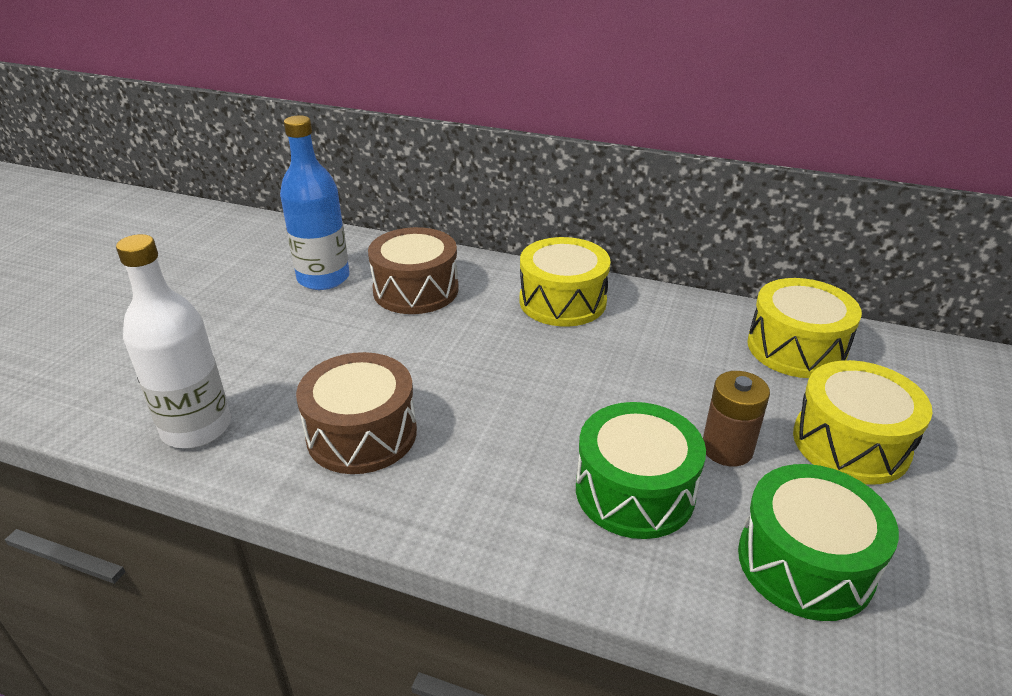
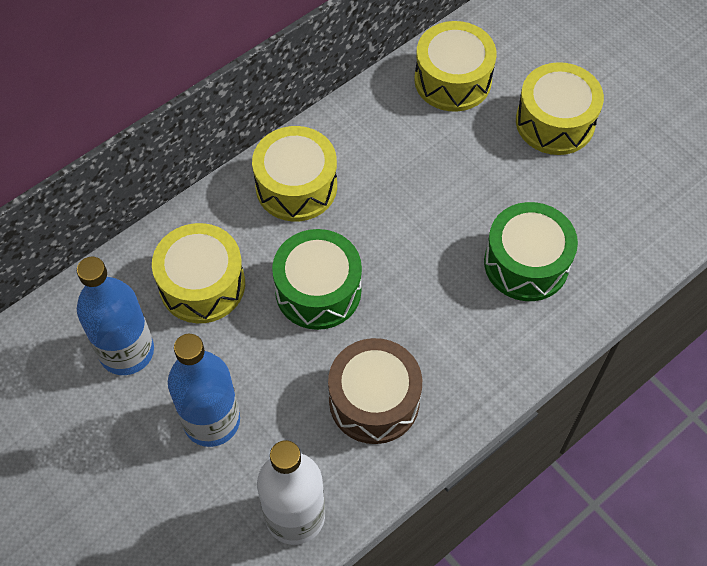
camera: 60 degrees left, 25 degrees up
(280, 342) = (211, 421): none -> blue bottle
(416, 290) = (202, 284): brown drum -> yellow drum
(727, 449) = (521, 190): brown battery -> none
(805, 563) = (624, 214): green drum -> green drum (318, 290)

